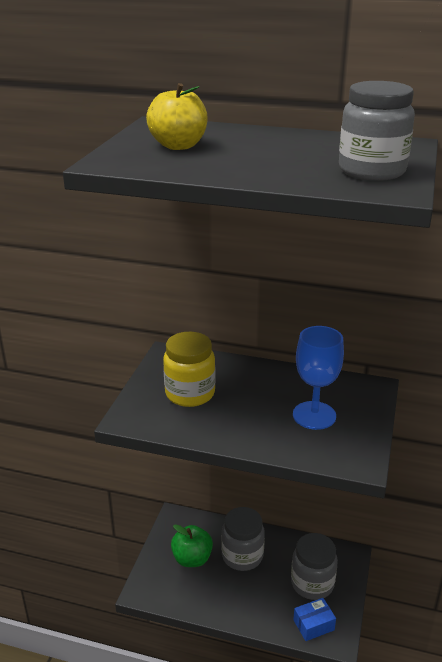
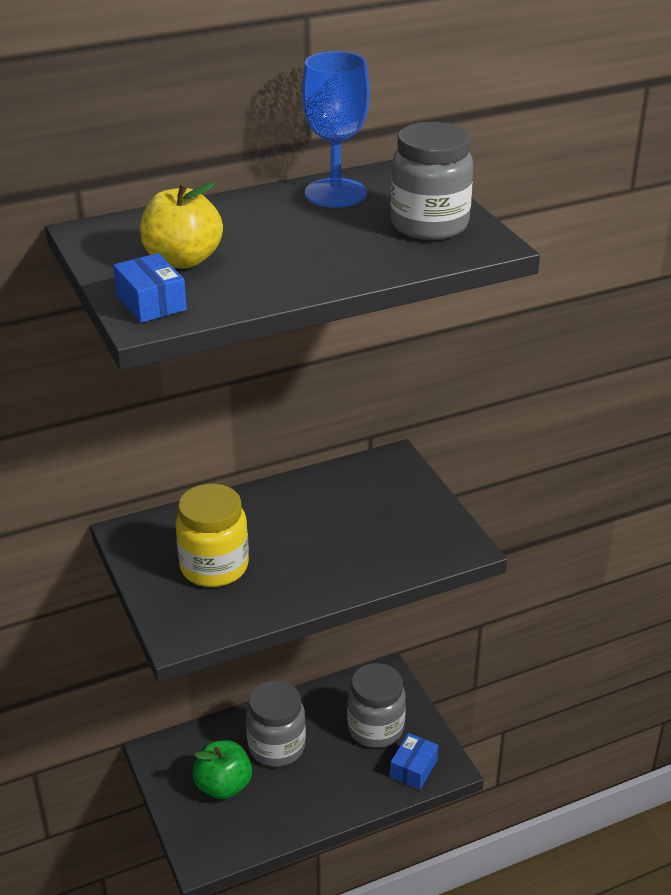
camera: 40 degrees left, 5 degrees up
(121, 158) = (151, 303): none -> blue box
(314, 415) = (370, 522): blue goblet -> blue goblet (335, 193)

